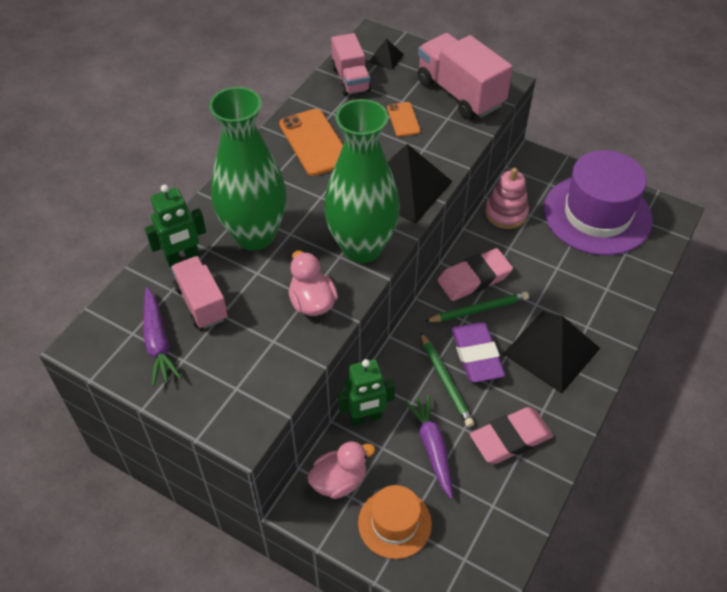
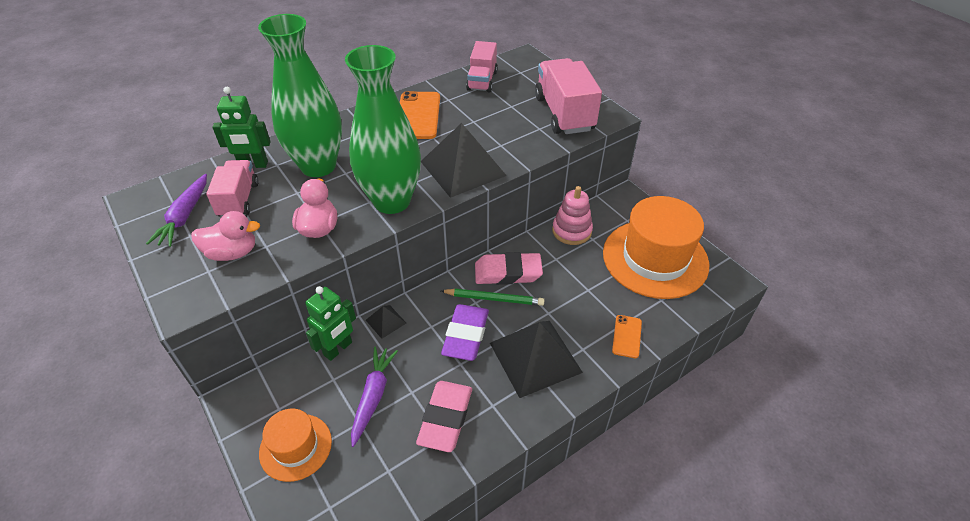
camera: 25 degrees right, 5 degrees down
(339, 481) = (279, 391): pink duck -> pink duck (232, 253)
(365, 417) = (338, 349): green robot -> green robot turned 60 degrees counterclockwise
(386, 58) = (522, 73): black pyramid -> black pyramid (386, 321)
(403, 119) = (501, 119): orange phone -> orange phone (627, 336)
(446, 381) = (424, 346): green pencil -> none
(510, 439) = (445, 418): pink eraser -> pink eraser turned 75 degrees counterclockwise
(597, 214) = (655, 258): purple hat -> orange hat

